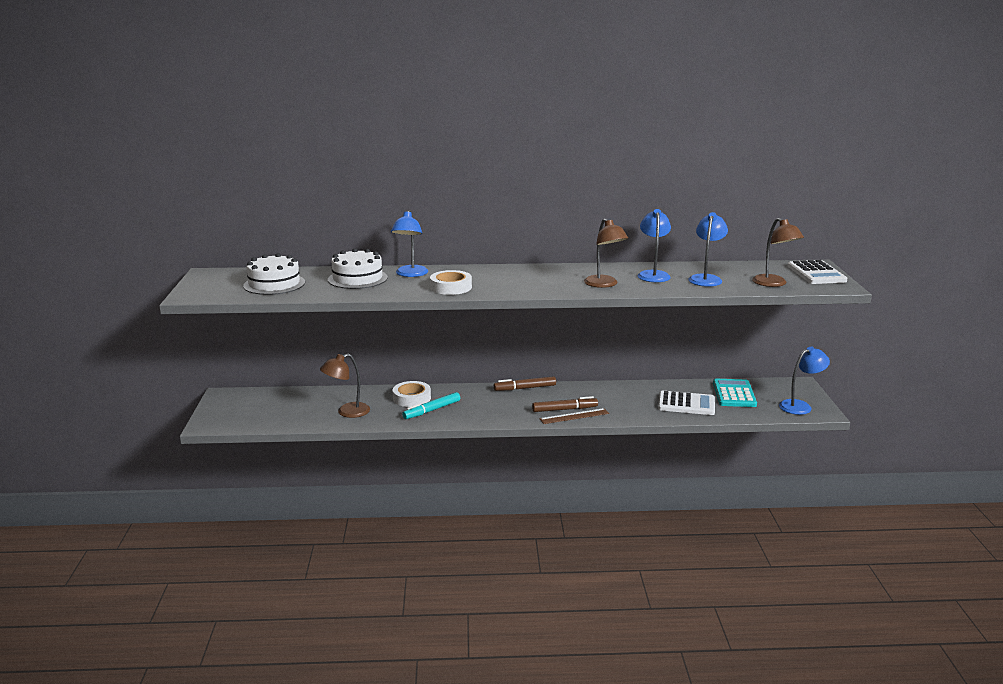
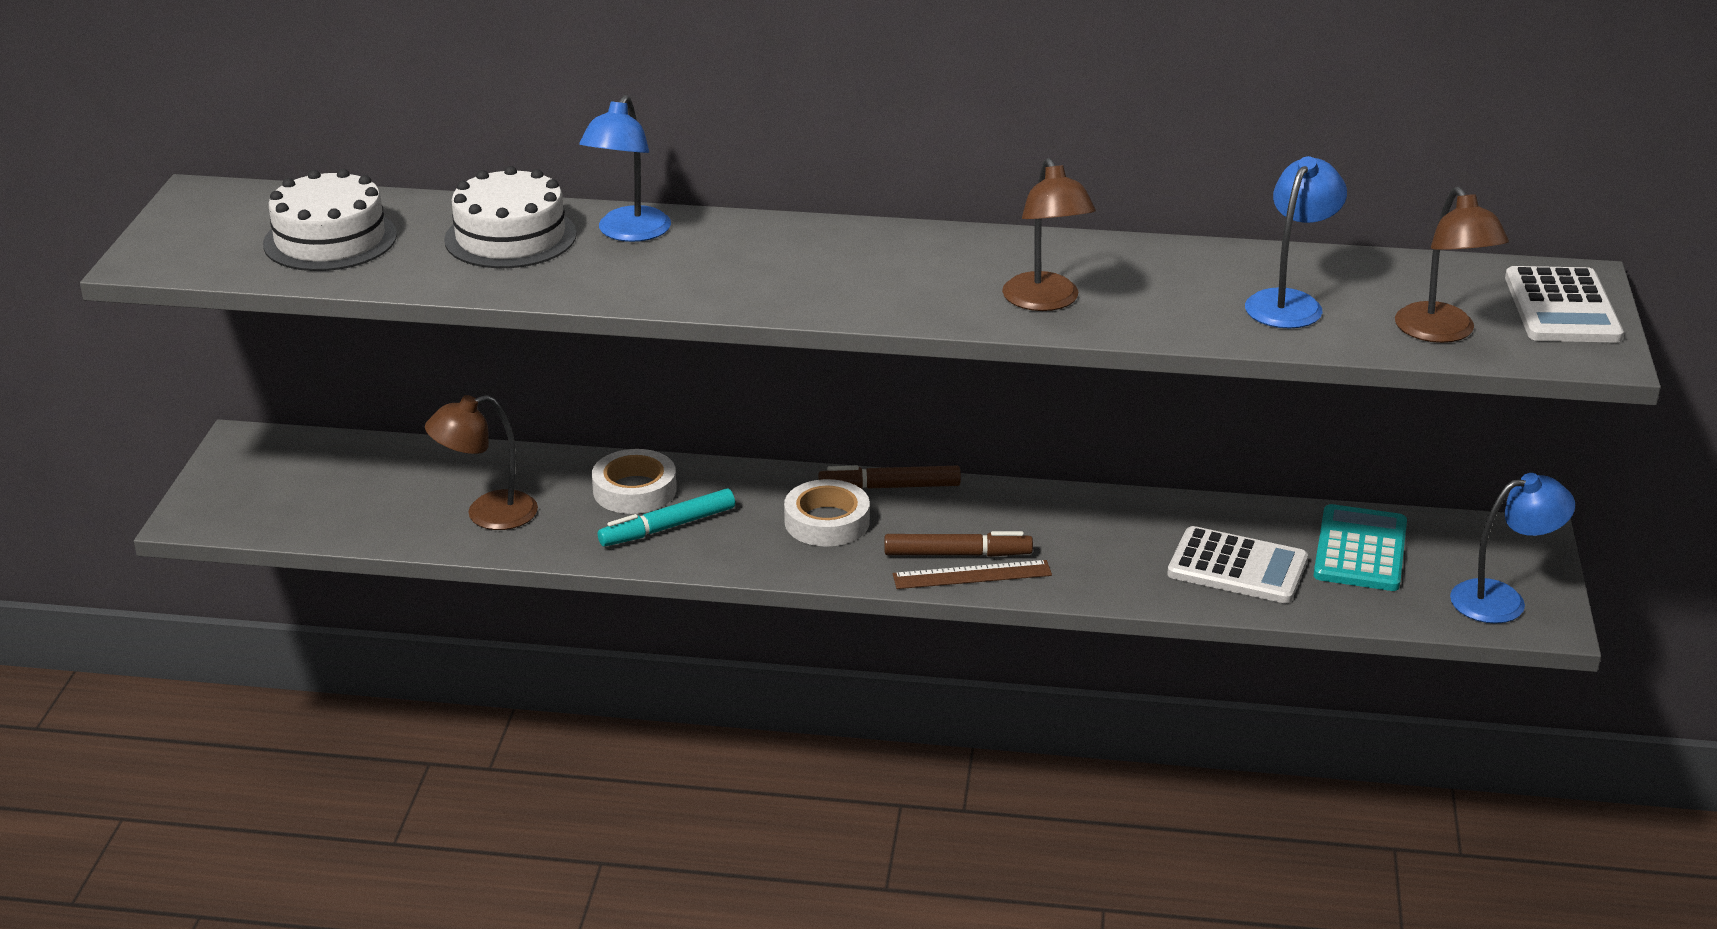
camera: 10 degrees right, 10 degrees up
(451, 287) = (701, 281): white tape -> white tape (827, 522)
(653, 274) = (1172, 279): blue lamp -> none

